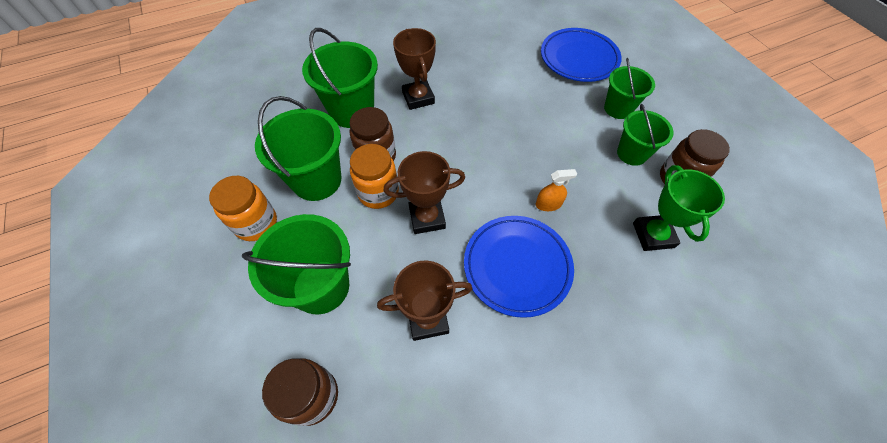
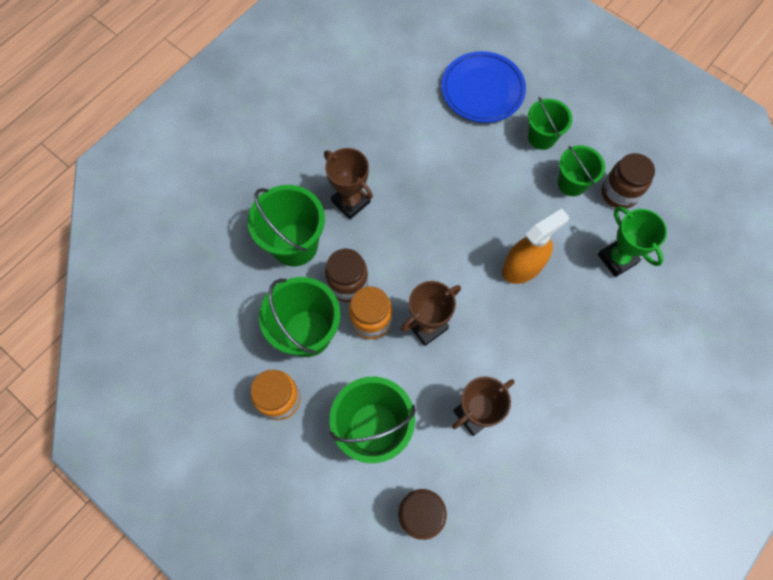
camera: 25 degrees left, 10 degrees up
(517, 266) = (522, 336): blue plate -> none
(548, 204) = (522, 266): orange spray bottle -> orange spray bottle, size x1.91

